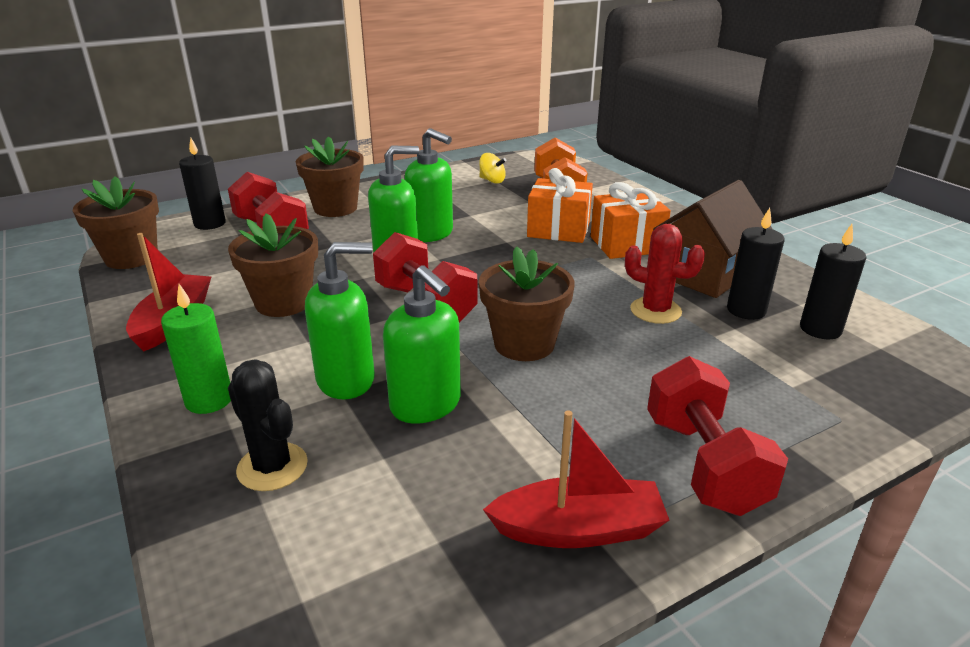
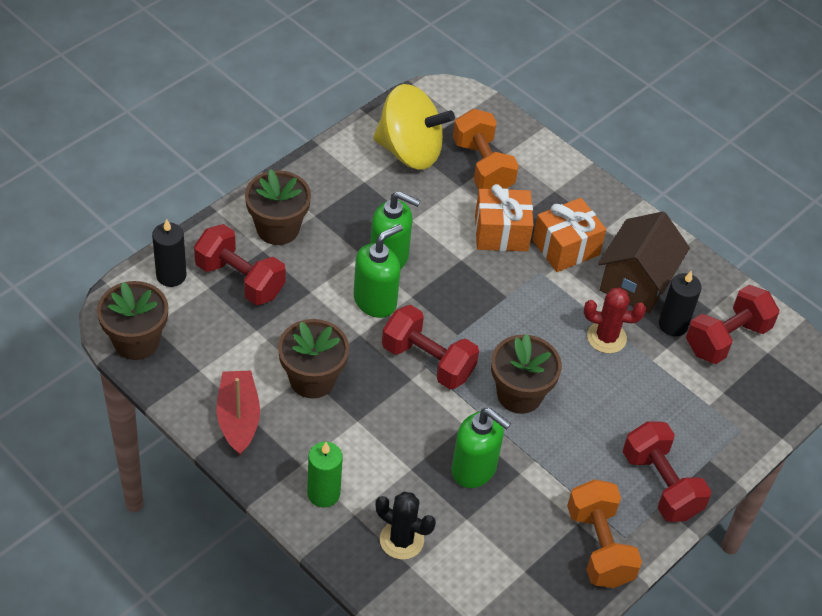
camera: 20 degrees left, 20 degrees up
(346, 380) = (408, 456): green soap dispenser -> none
(492, 181) = (410, 151): yellow spinning top -> yellow spinning top, size x2.50
(578, 529) = (599, 547): red boat -> orange dumbbell
(820, 329) = (727, 338): black candle -> red dumbbell

